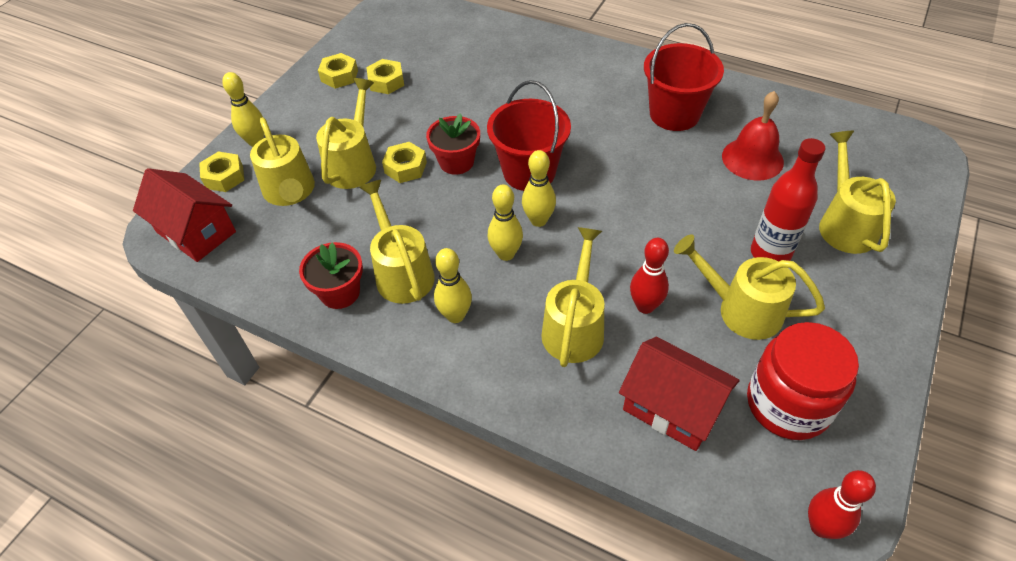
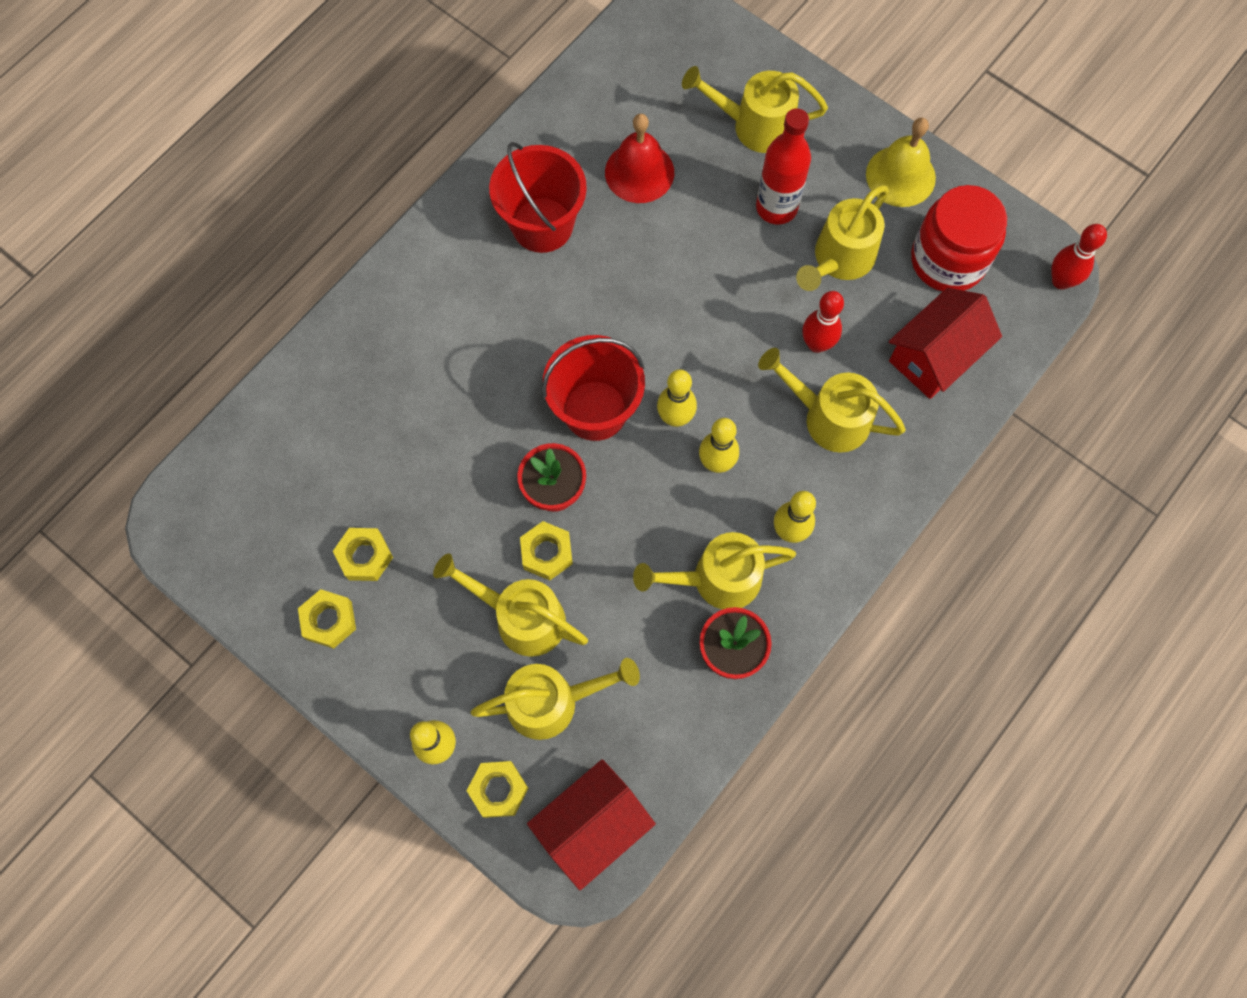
camera: 80 degrees left, 20 degrees up
(862, 346) = (900, 176): none -> yellow bell

